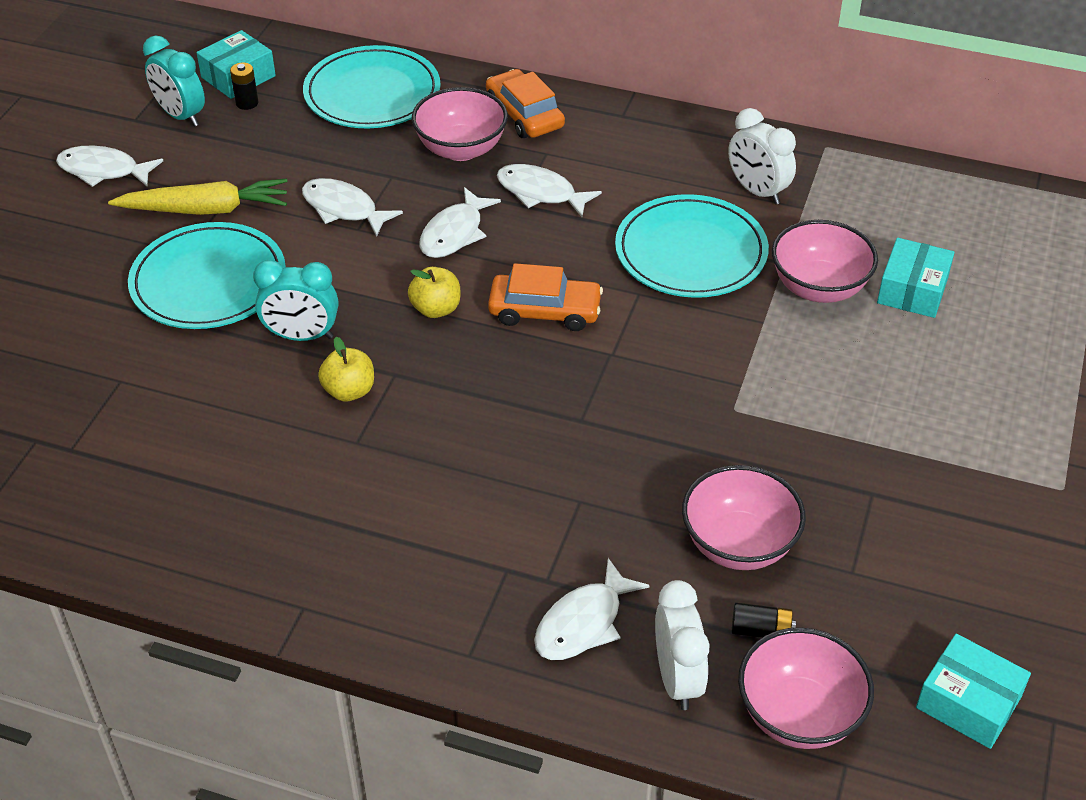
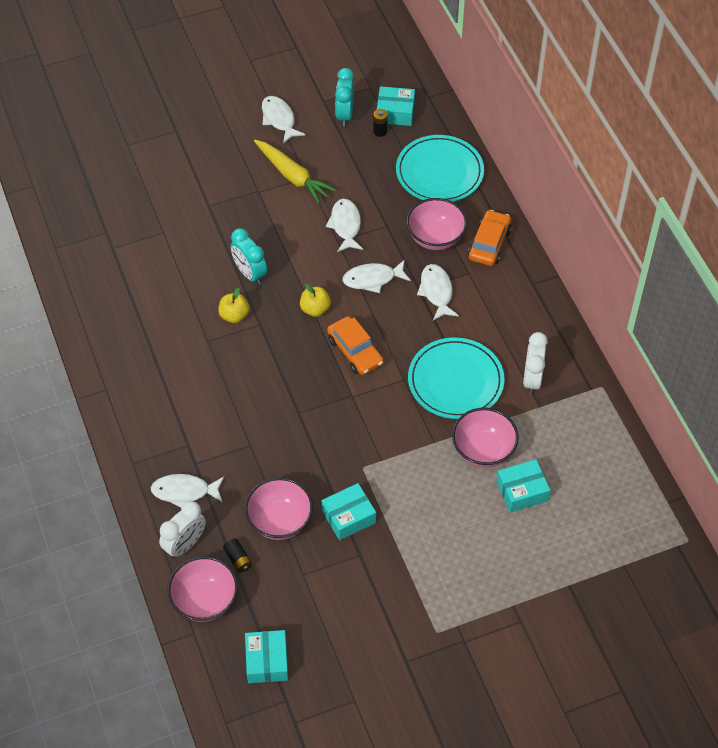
camera: 50 degrees right, 10 degrees up
(208, 281) = (249, 214): turquoise plate -> none
(800, 469) = (348, 517): none -> turquoise box

